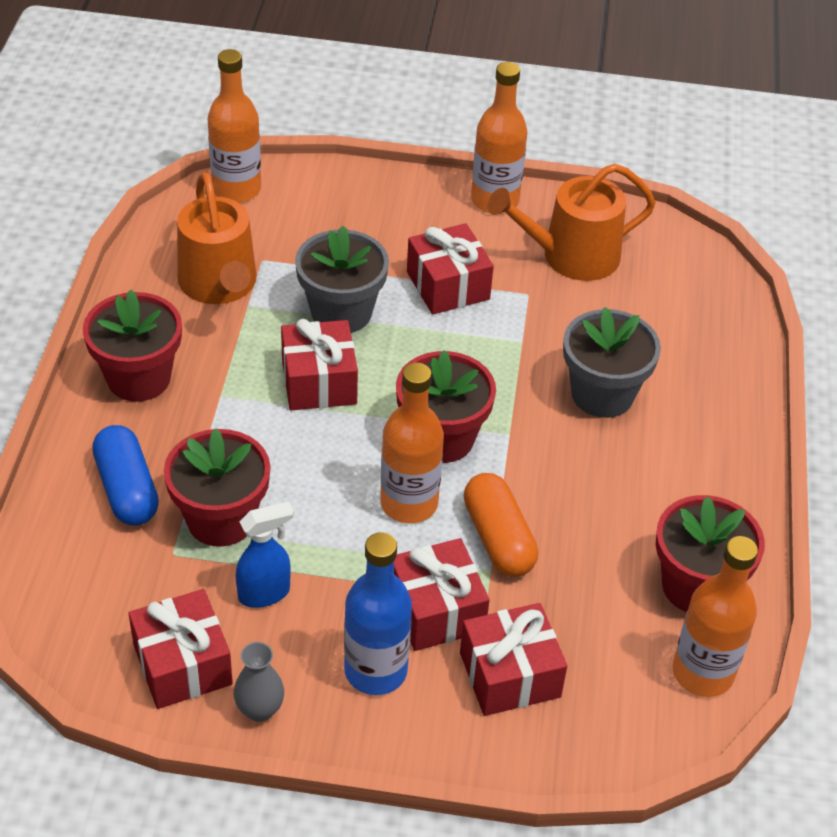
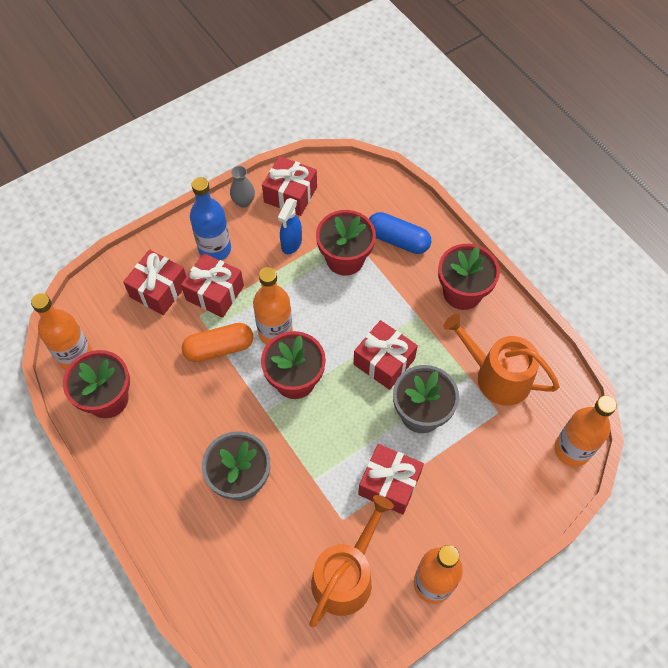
camera: 140 degrees right, 15 degrees up
(498, 538) = (219, 348): orange capsule -> orange capsule turned 45 degrees counterclockwise

